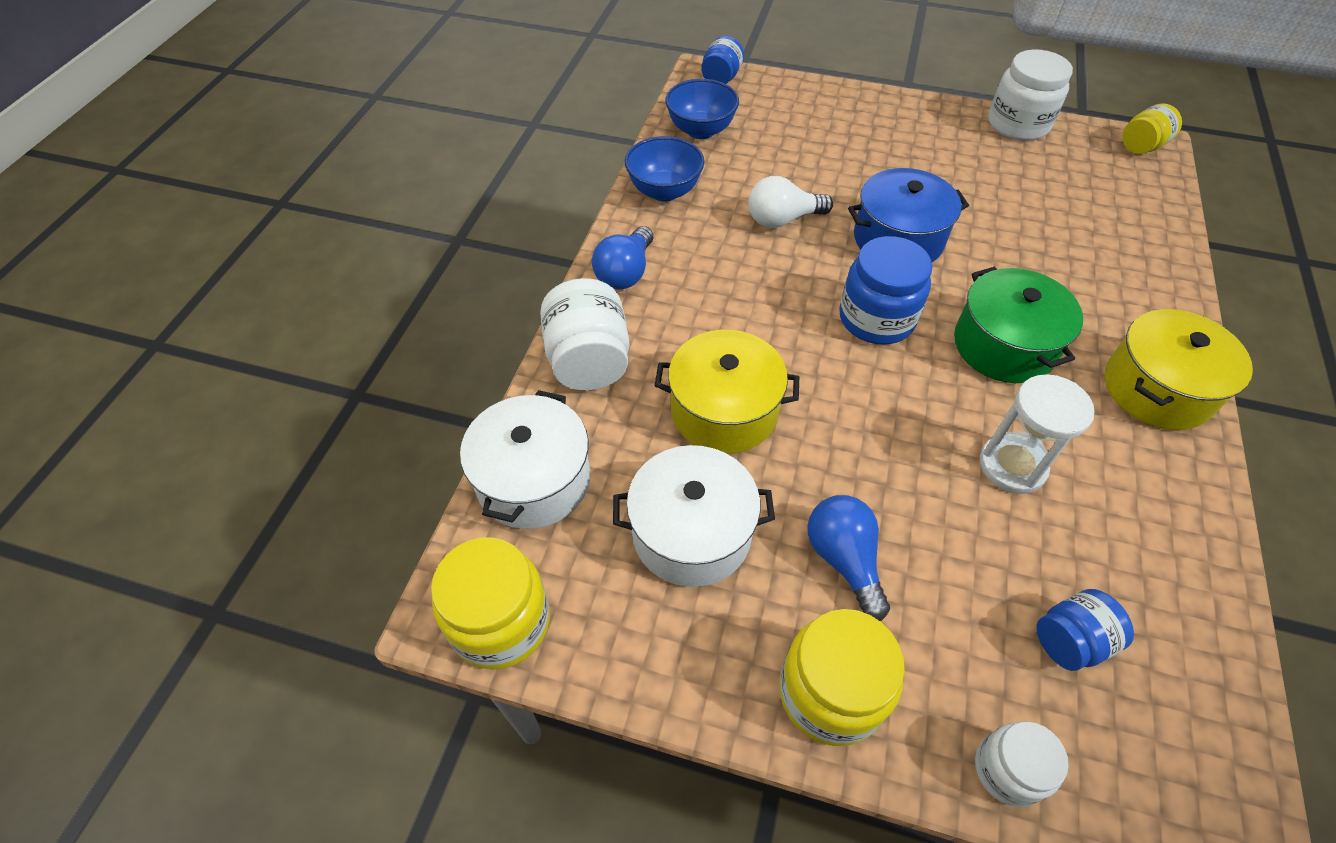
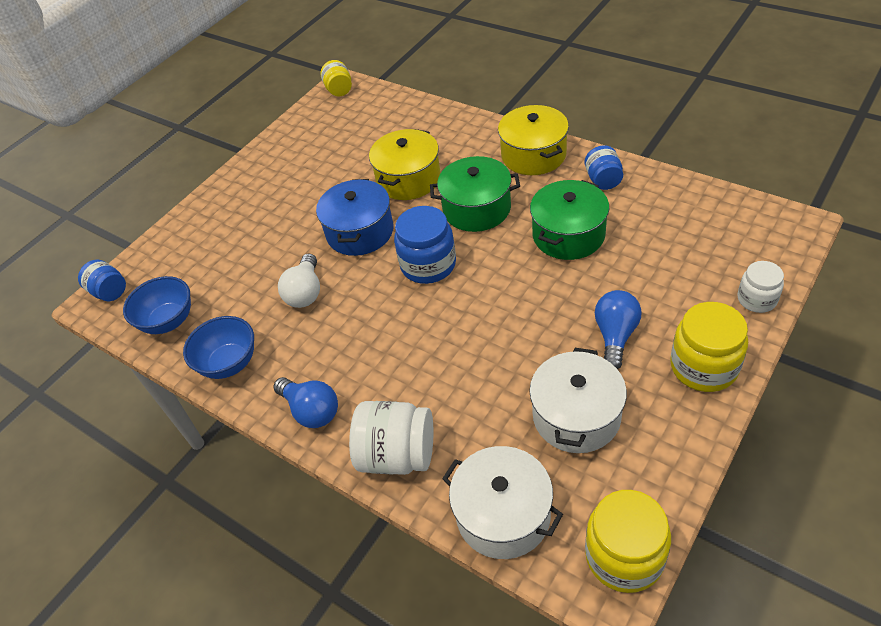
camera: 65 degrees left, 5 degrees down
(724, 410) = (478, 373): yellow pot -> yellow pot (408, 179)
(844, 559) = (615, 336): blue light bulb -> blue light bulb turned 105 degrees clockwise
(1012, 466) = (568, 235): white hourglass -> green pot
(1017, 124) = (283, 137): white jar -> none
(1070, 641) = (686, 249): blue jar -> blue jar (603, 180)

